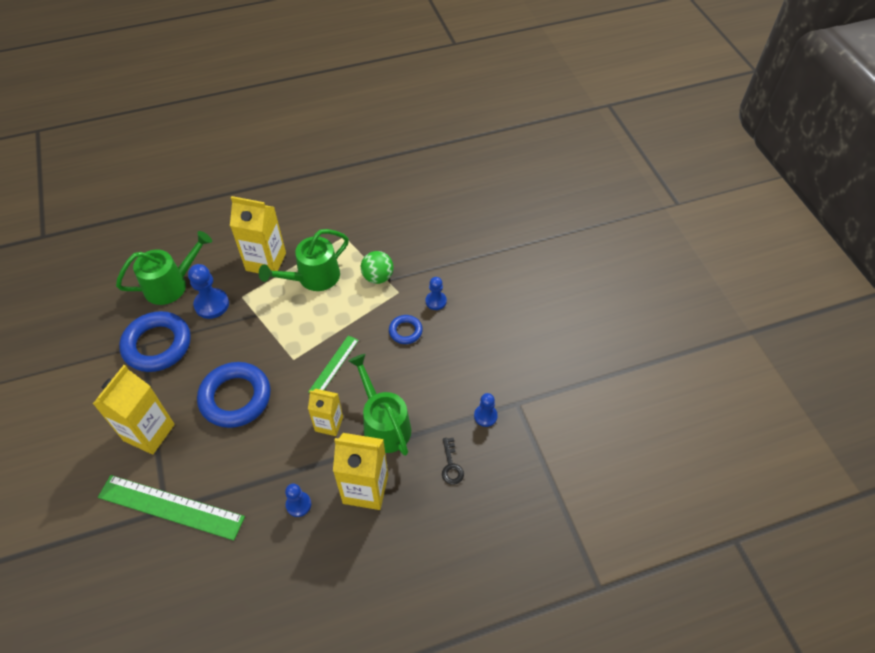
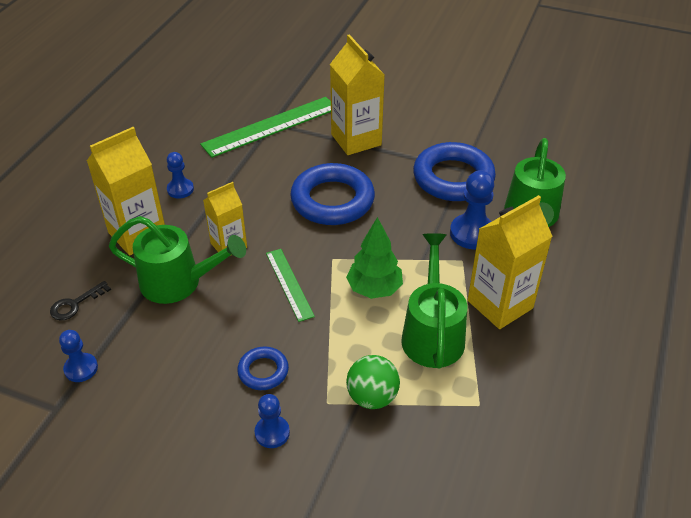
camera: 130 degrees right, 10 degrees down
(302, 322) = (374, 289): none -> green tree
(451, 465) = (75, 304): black key -> black key turned 75 degrees counterclockwise

